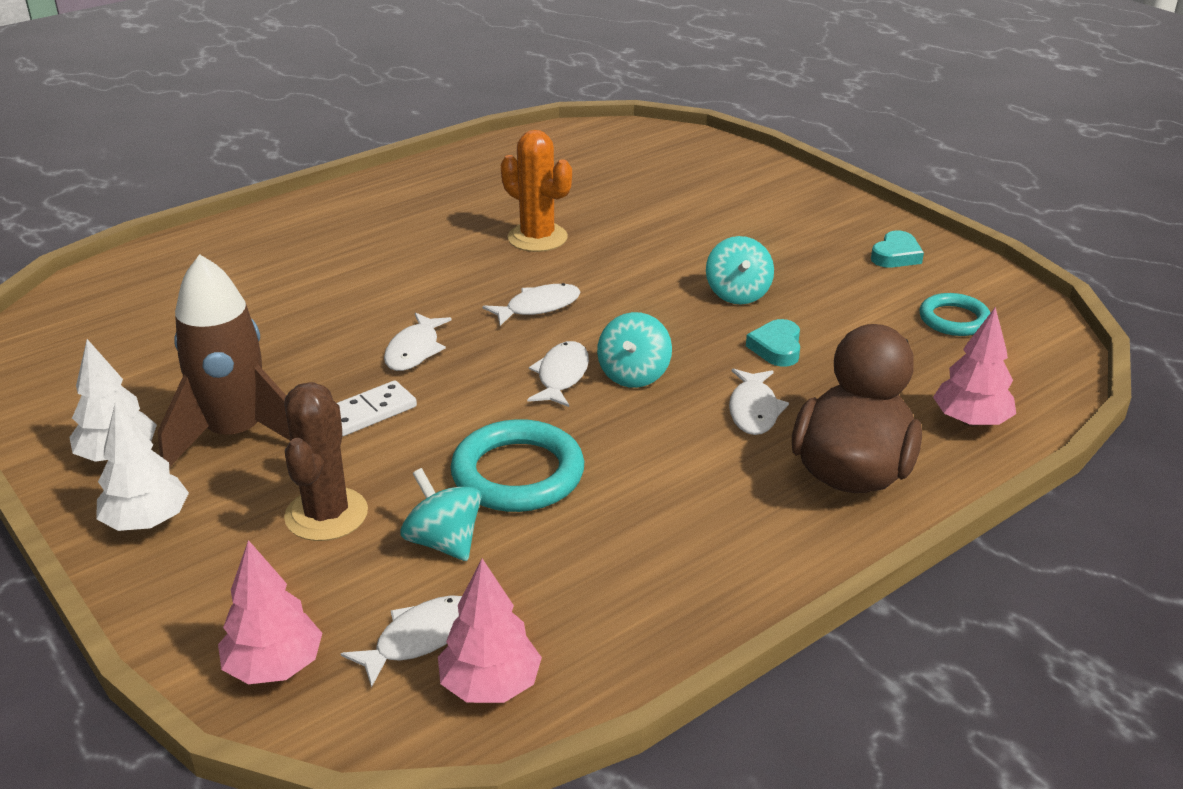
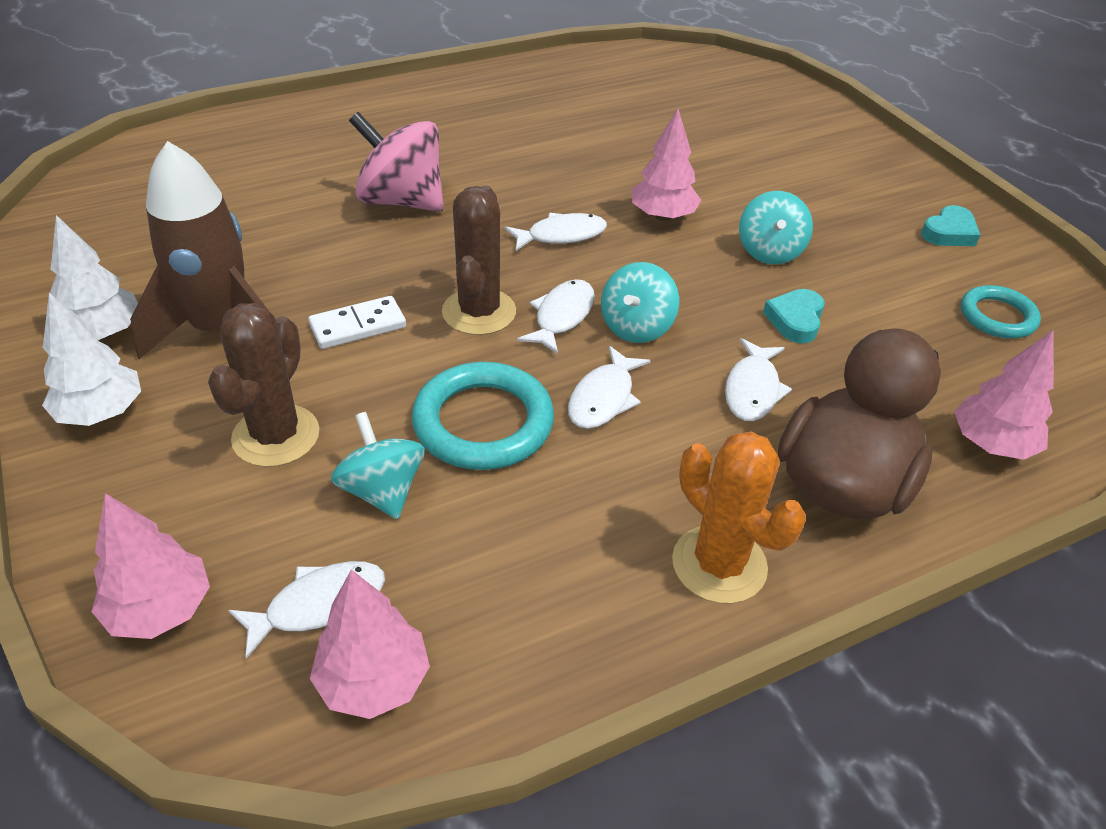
camera: 10 degrees right, 10 degrees up
(371, 298) = (401, 201): none -> pink spinning top
(414, 350) = (424, 264): white fish -> white fish (603, 398)
(482, 383) = (479, 312): none -> brown cactus
(537, 238) = (583, 160): orange cactus -> orange cactus (719, 564)
(629, 277) = (662, 216): none -> pink tree

